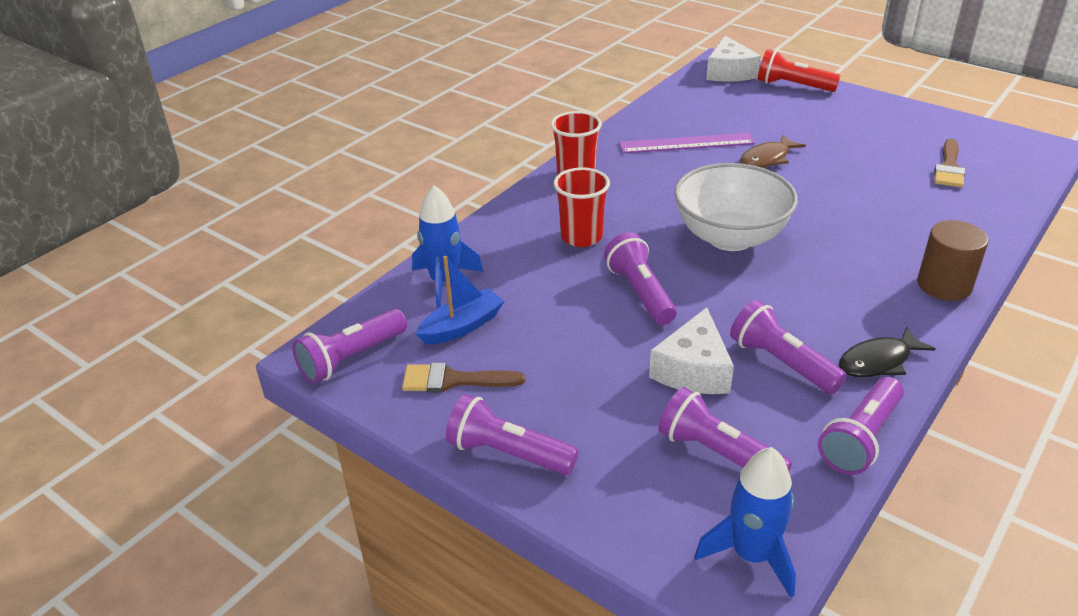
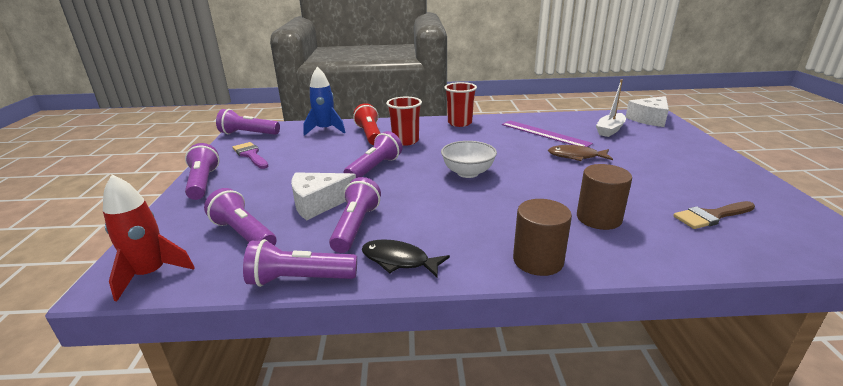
camera: 50 degrees right, 10 degrees down
(453, 380) = (251, 155): brown brush -> purple brush
(462, 326) = (294, 143): blue boat -> none
(717, 453) = (244, 234): purple flashlight -> purple flashlight turned 45 degrees counterclockwise
(727, 106) = (610, 130): none -> white boat
(730, 237) = (468, 173): white bowl -> white bowl, size x0.63
(751, 555) = (151, 274): blue rocket -> red rocket
(792, 86) = (681, 137): red flashlight -> red flashlight (369, 135)
(903, 218) = (598, 218): none -> brown cylinder

